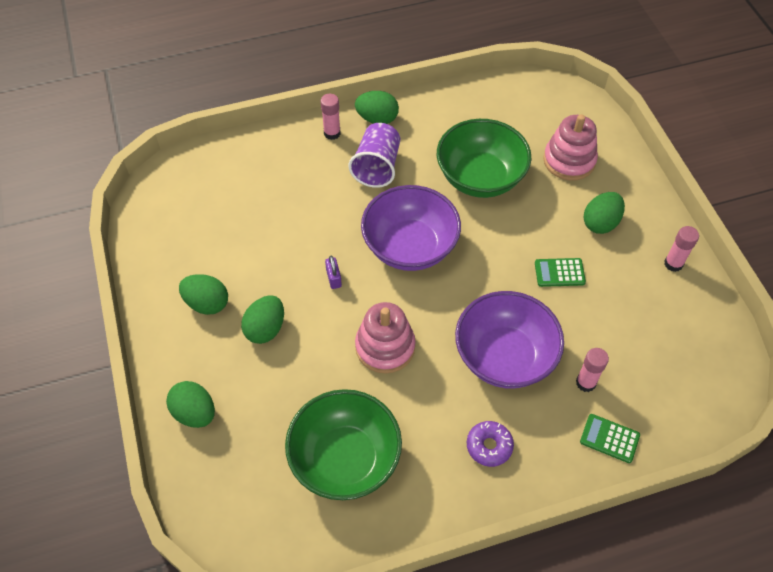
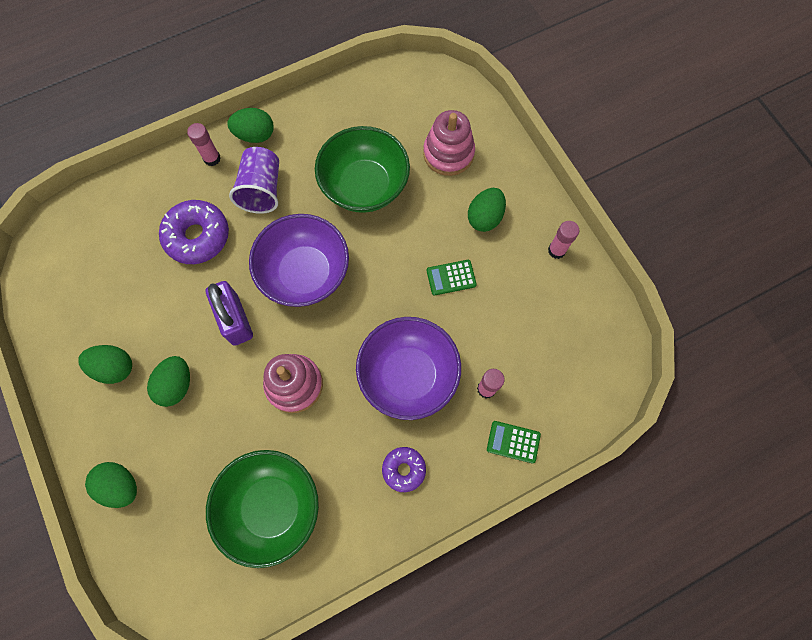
camera: 10 degrees left, 15 degrees up
(307, 199) = (197, 236): none -> purple donut
(333, 278) = (235, 319): purple padlock -> purple padlock, size x2.13

